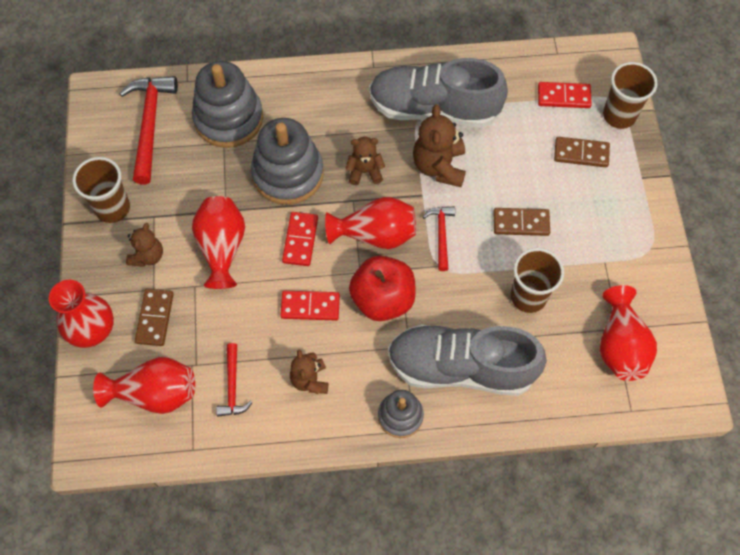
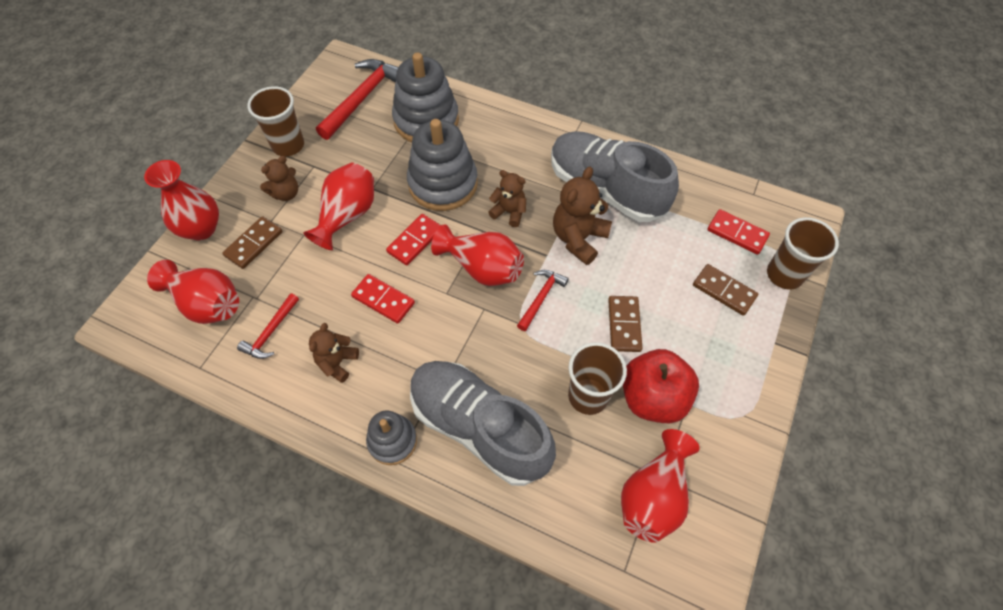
camera: 30 degrees right, 5 degrees down
(383, 299) = (450, 326): red apple -> red apple (652, 397)
(521, 223) = (624, 325): brown domino -> brown domino turned 60 degrees clockwise

